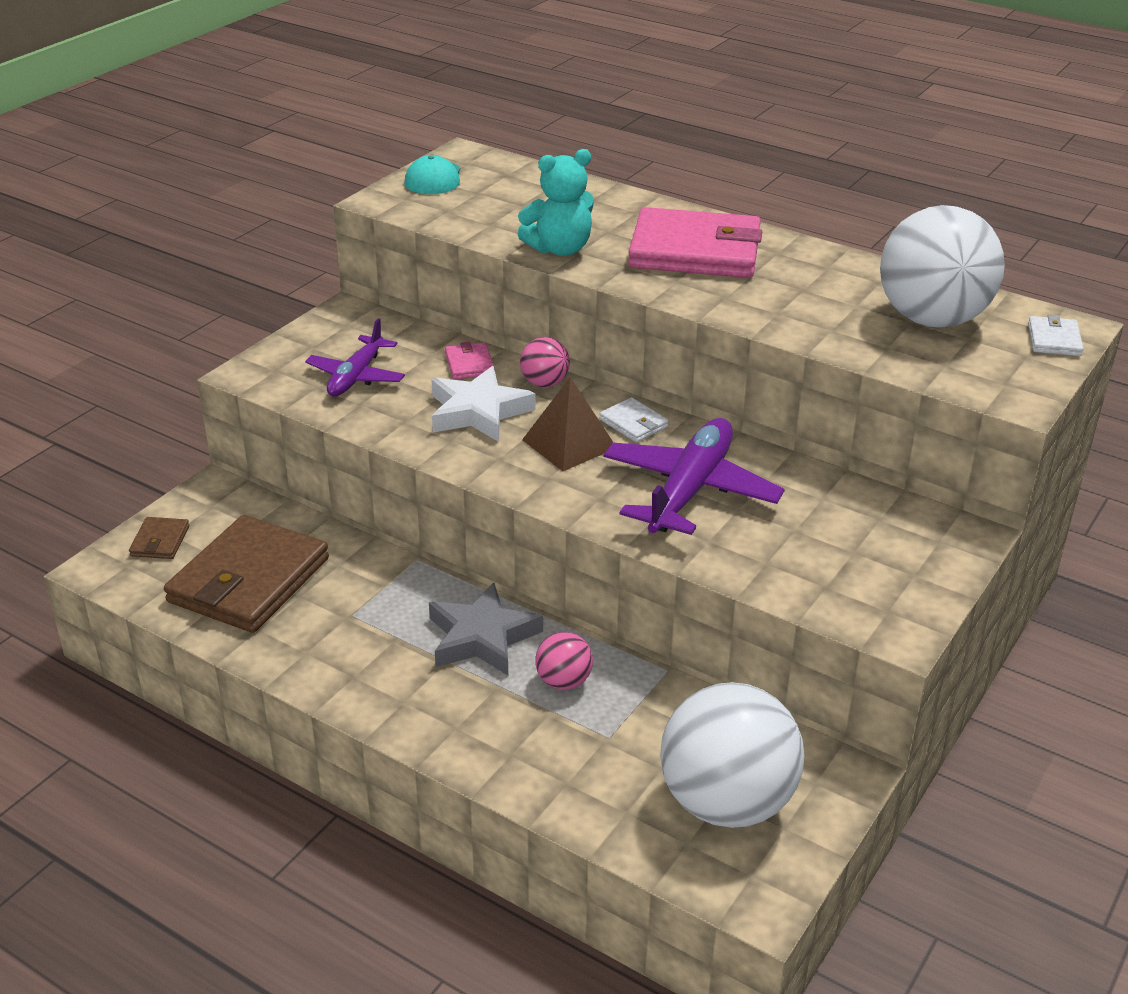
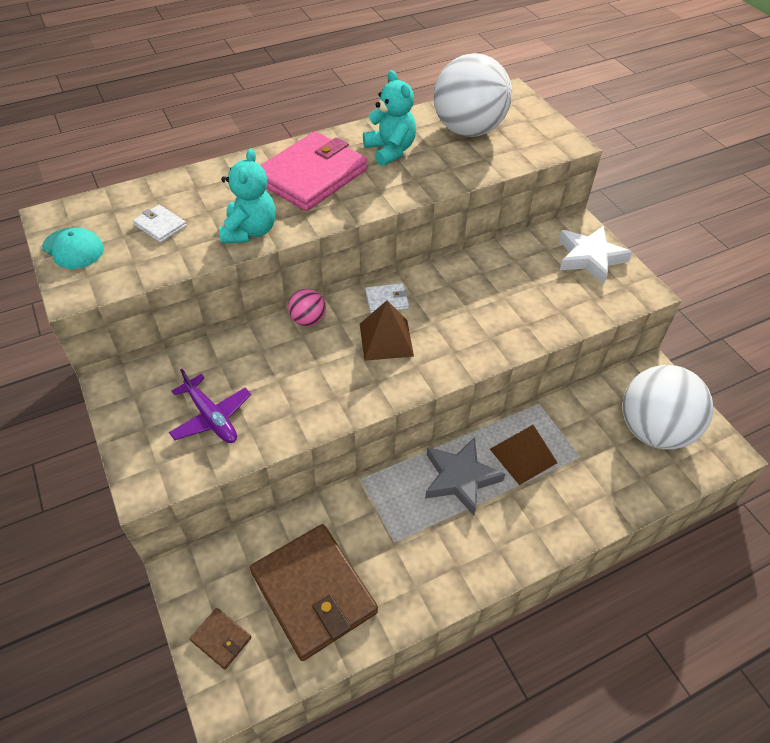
camera: 60 degrees left, 15 degrees up
(469, 364) = (252, 347): pink wallet -> none
(478, 412) = (314, 368): white star -> white star (590, 258)
(563, 681) = (523, 455): pink ball -> brown pyramid
(690, 490) = (473, 308): purple plane -> none
(809, 281) = (390, 151): none -> turquoise teddy bear
(1054, 340) = (519, 104): white wallet -> white wallet (160, 226)

